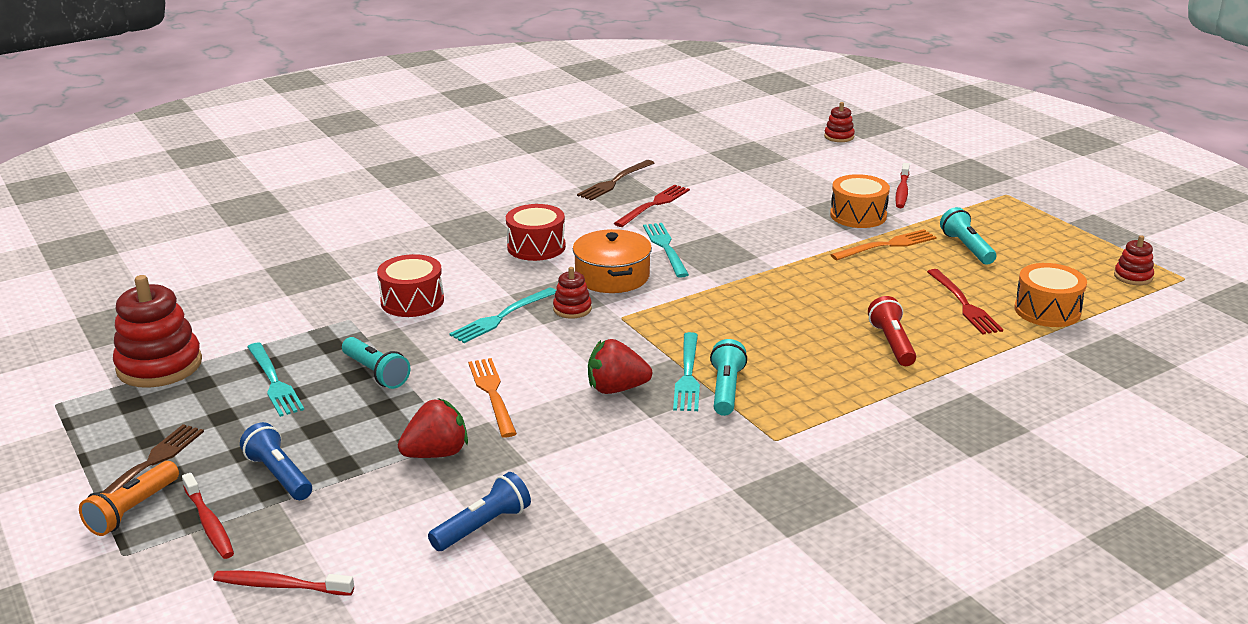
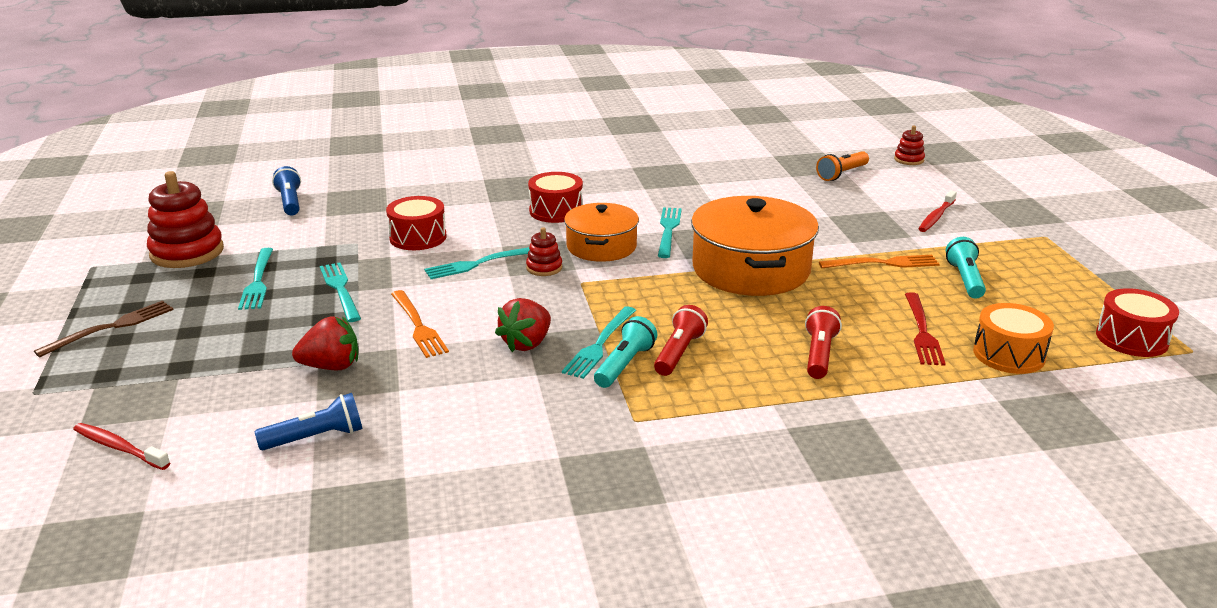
camera: 20 degrees right, 0 degrees up
(133, 510) = (70, 359): orange flashlight -> orange flashlight (842, 174)
(209, 523) = (113, 383): red toothbrush -> none
(279, 475) = (197, 357): blue flashlight -> blue flashlight (290, 202)
(376, 373) = (340, 290): turquoise flashlight -> turquoise fork
(492, 394) = (418, 326): orange fork -> orange fork turned 150 degrees clockwise
(614, 182) = (667, 168): brown fork -> none
(616, 389) = (527, 343): red strawberry -> red strawberry turned 75 degrees counterclockwise
(654, 205) = (687, 192): red fork -> none
(767, 368) = (679, 353): none -> red flashlight
(772, 273) = (751, 269): none -> orange pot
(858, 215) = (874, 232): orange drum -> none
(1133, 276) = (1131, 338): red stacking toy -> red drum

